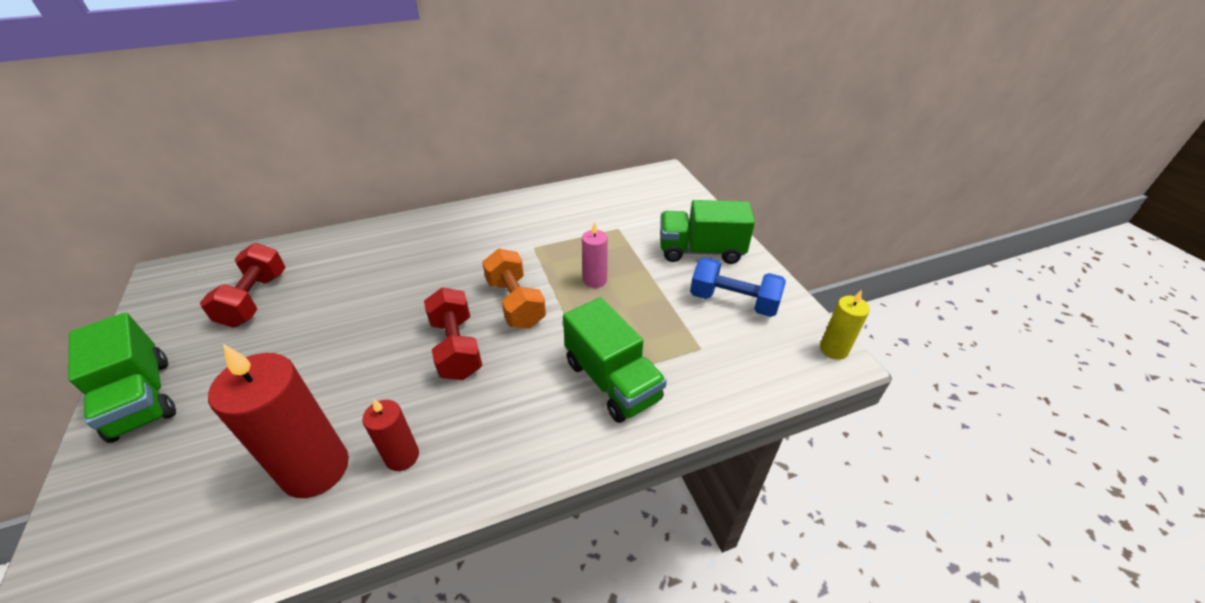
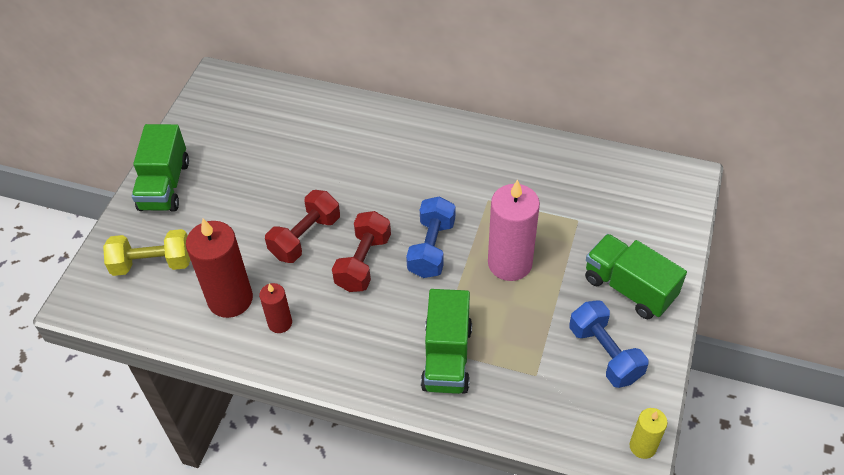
camera: 40 degrees right, 10 degrees up
(167, 492) = (152, 263): none -> yellow dumbbell
(255, 299) = (261, 138): red dumbbell -> red dumbbell (305, 237)
(515, 303) = (431, 248): orange dumbbell -> blue dumbbell
(595, 280) = (510, 263): pink candle -> pink candle, size x1.89

